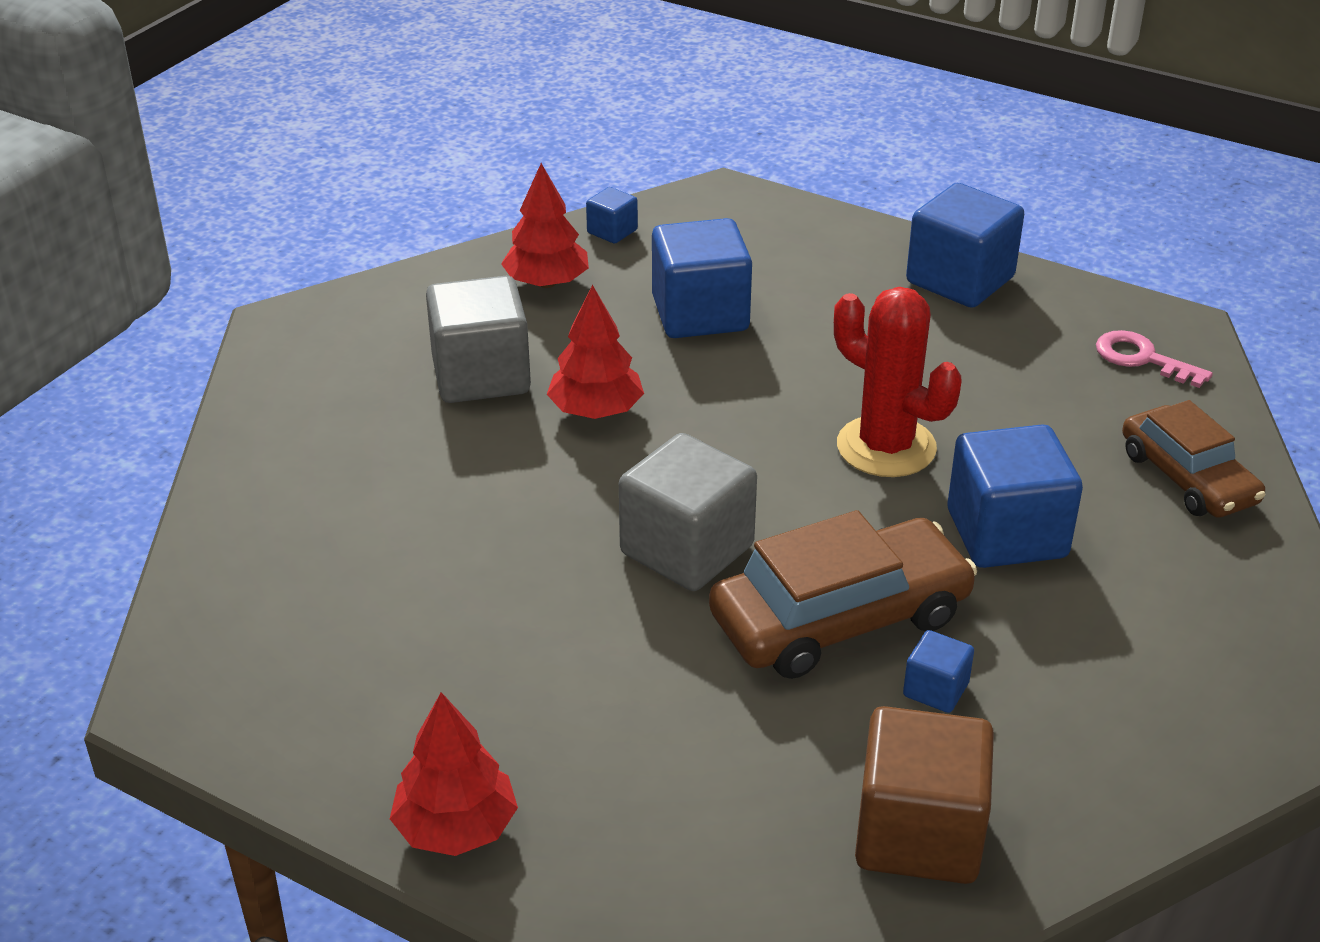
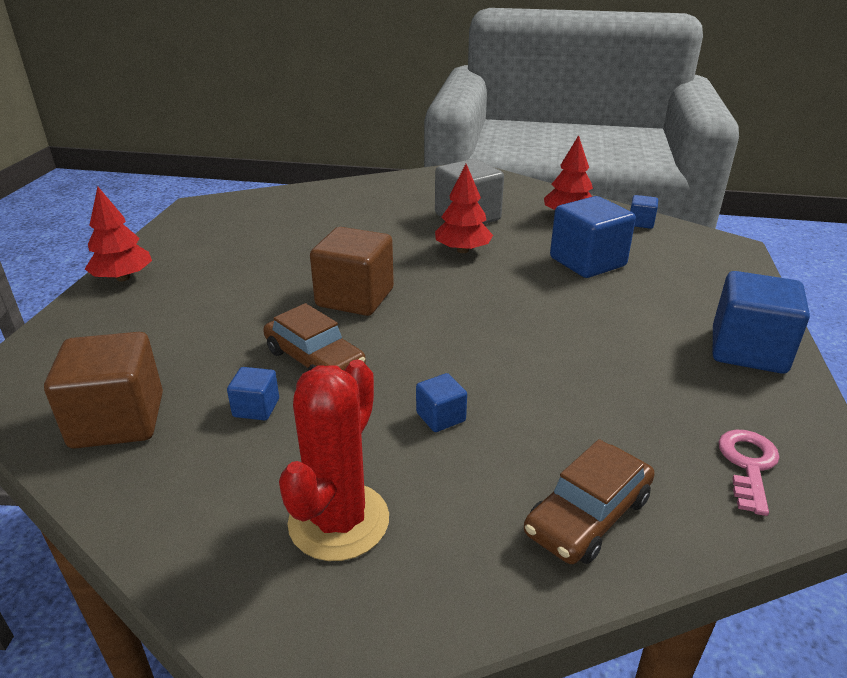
camera: 70 degrees right, 5 degrees down
(687, 549) = (355, 298): grey cube -> brown cube
(840, 618) = (314, 359): brown car -> brown car, size x0.66
(886, 447) = (505, 349): red cactus -> red cactus (339, 521)
(1006, 534) = (440, 417): blue cube -> blue cube, size x0.48

